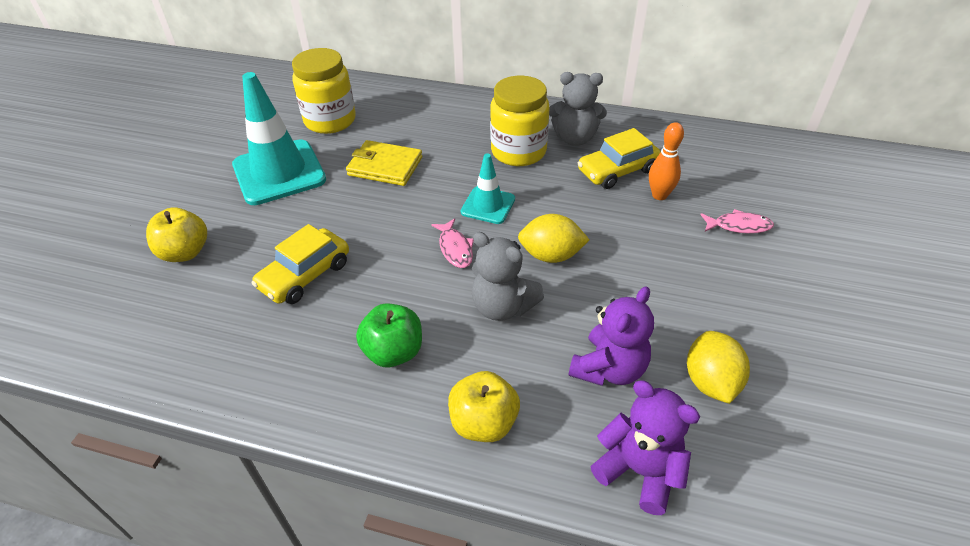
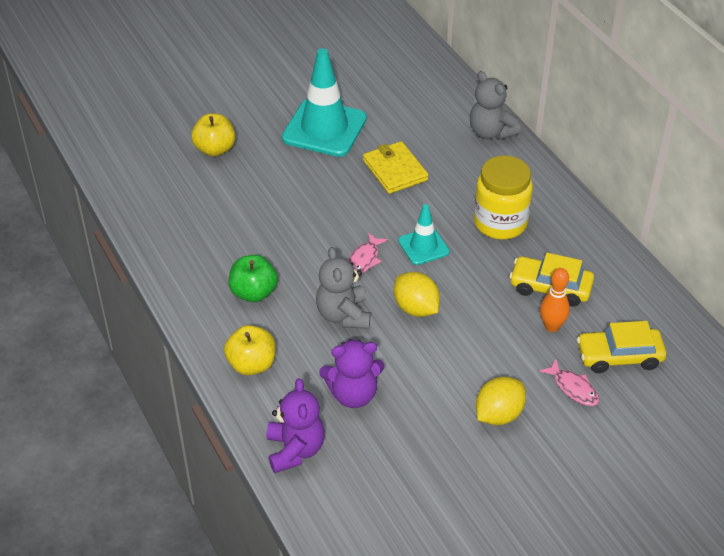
camera: 45 degrees right, 0 degrees up
(305, 275) = (261, 212): yellow car -> yellow car (619, 356)
(330, 121) = (403, 108): yellow jar -> none
(575, 138) = (557, 241): grey teddy bear -> grey teddy bear (490, 132)
(710, 382) = (399, 448): yellow lemon -> yellow lemon (498, 414)

